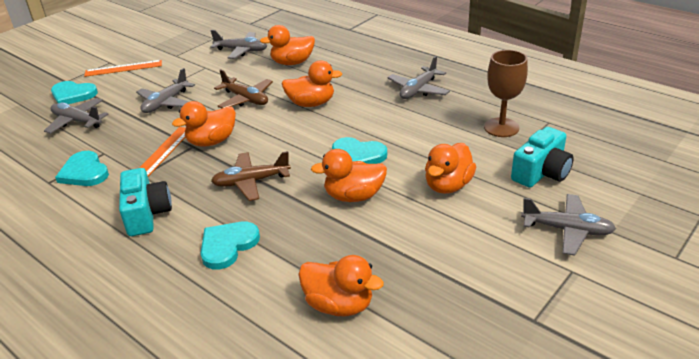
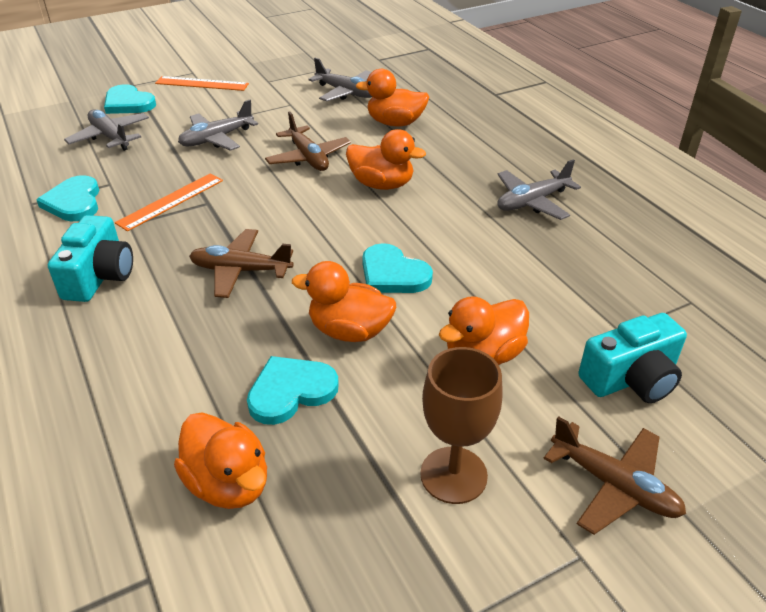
camera: 20 degrees right, 5 degrees up
(212, 141) = (233, 203): orange duck -> none
(228, 246) = (157, 349): turquoise heart -> turquoise heart (291, 391)
(501, 127) = (614, 290): brown goblet -> brown goblet (453, 475)
(567, 230) = (614, 485): grey plane -> brown plane

